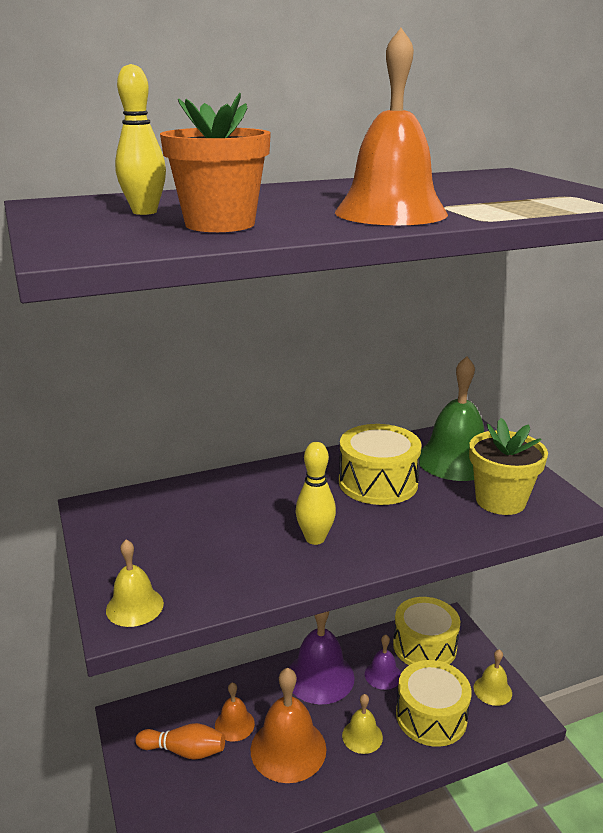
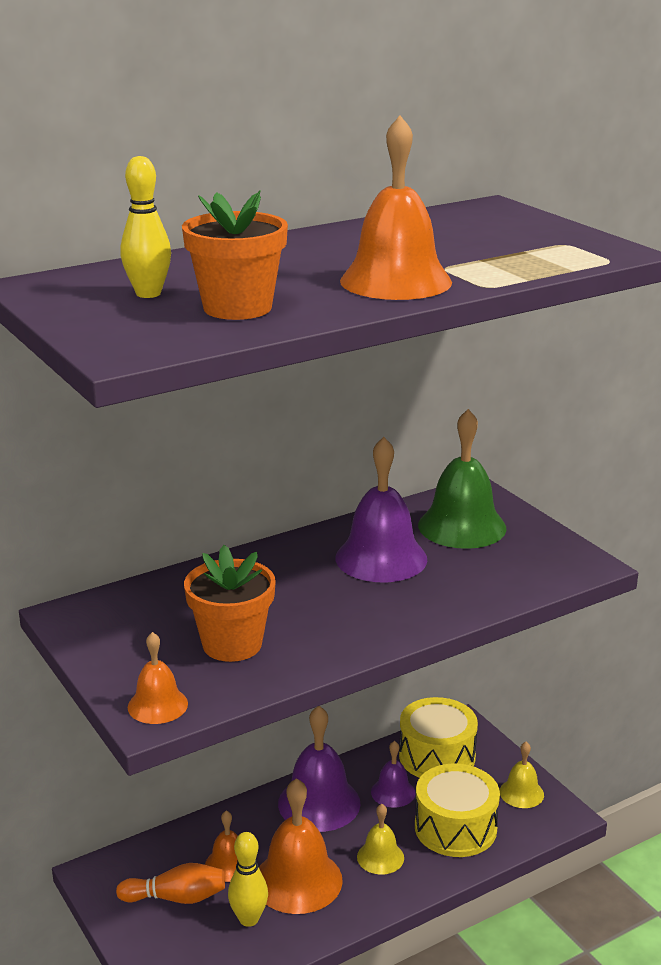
camera: 10 degrees left, 0 degrees up
(134, 606) = (157, 705): yellow bell -> orange bell
(223, 551) = (232, 644): none -> orange flower pot
(315, 538) = (327, 622): yellow bowling pin -> yellow bowling pin (249, 919)
(378, 482) = (381, 558): yellow drum -> purple bell
(500, 501) = (517, 565): yellow flower pot -> none

